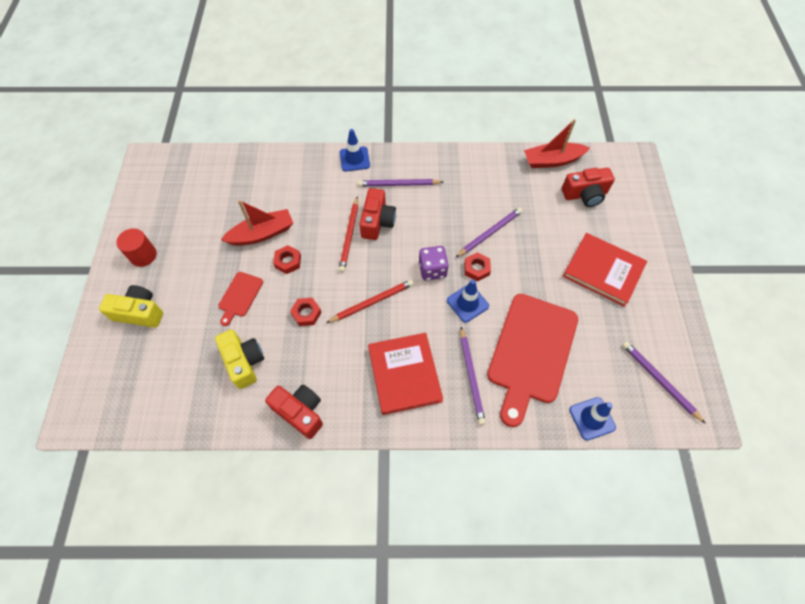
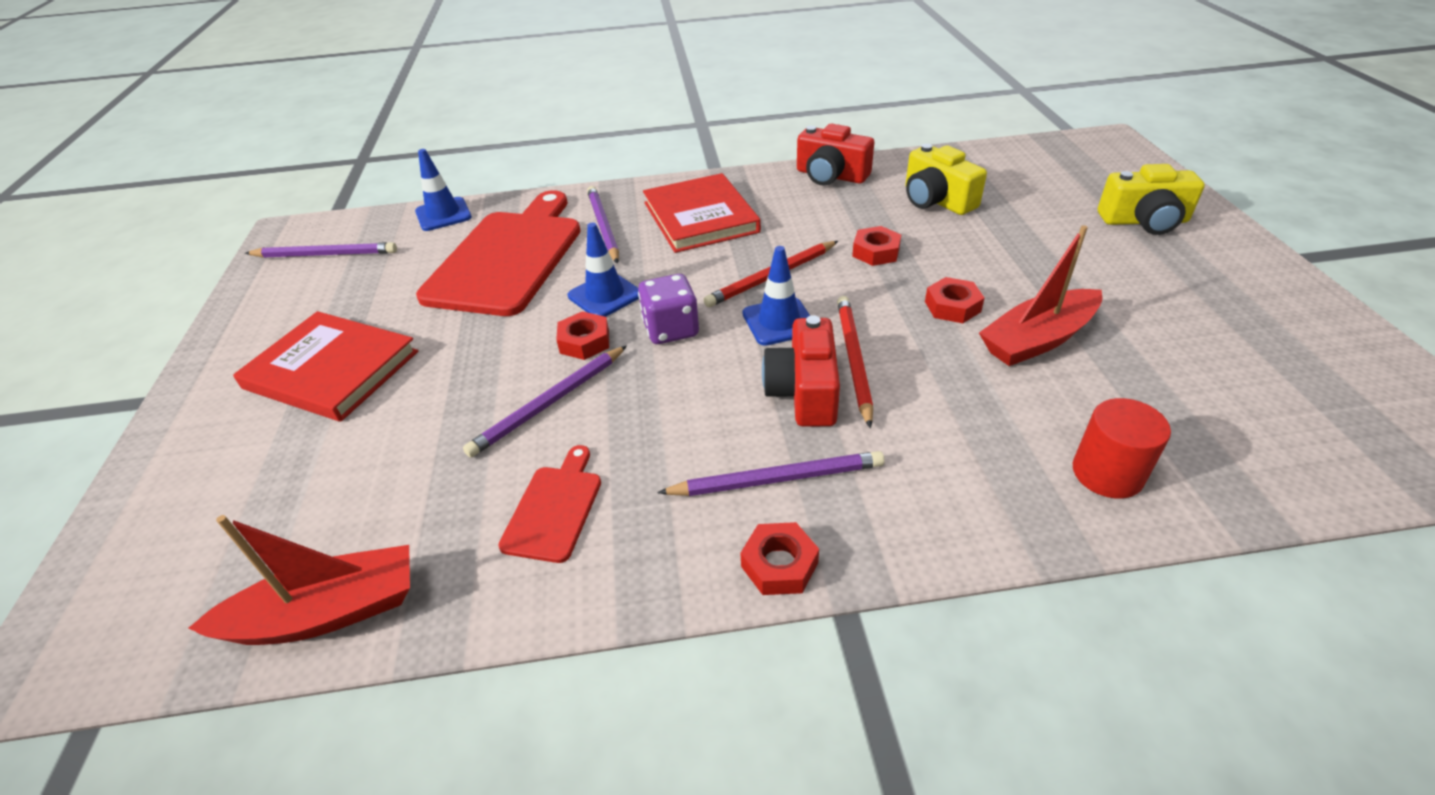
camera: 175 degrees right, 20 degrees down
(143, 255) = (1231, 281): red cylinder -> red cylinder (1107, 473)
(240, 296) = (1001, 256): red cutting board -> red cutting board (554, 508)
(354, 159) = (923, 533): blue traffic cone -> blue traffic cone (779, 322)
(405, 156) = (779, 564): none -> red nut
(585, 194) = (282, 520): red camera -> none
(659, 381) = (325, 254): purple pencil -> purple pencil turned 45 degrees counterclockwise

